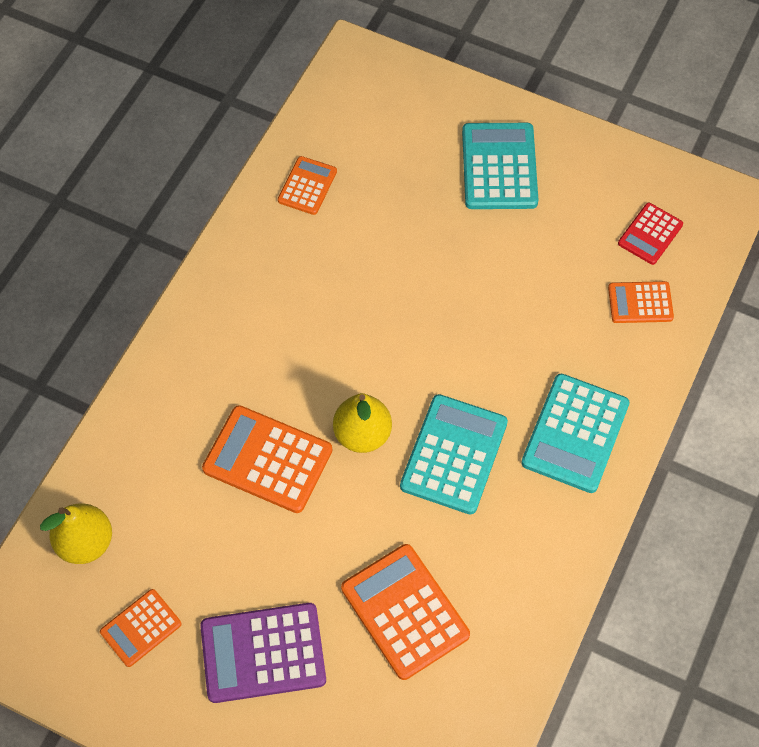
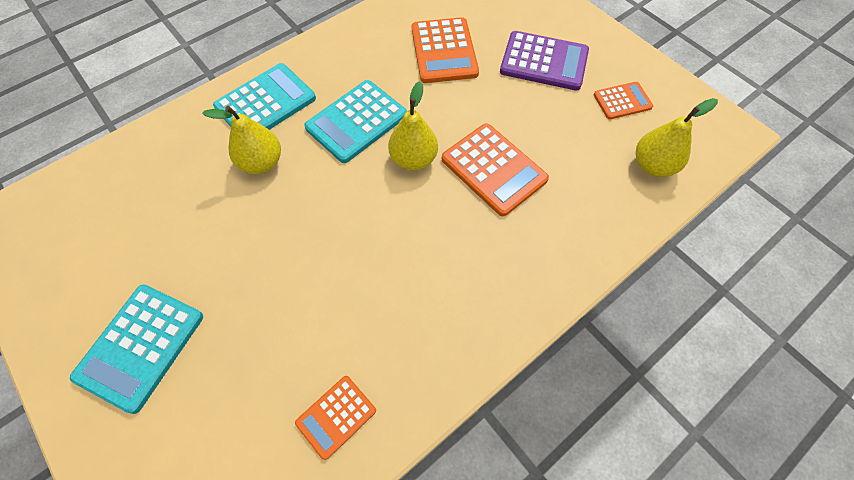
camera: 155 degrees left, 0 degrees up
(523, 361) = (261, 163): none -> yellow pear
(640, 303) = (142, 169): orange calculator -> none
(650, 234) = (80, 219): red calculator -> none

